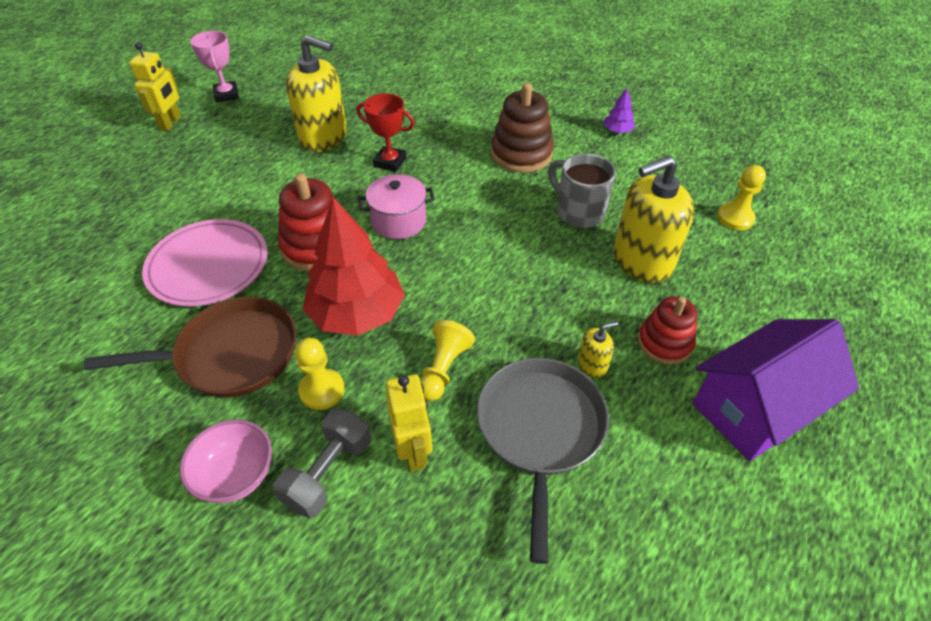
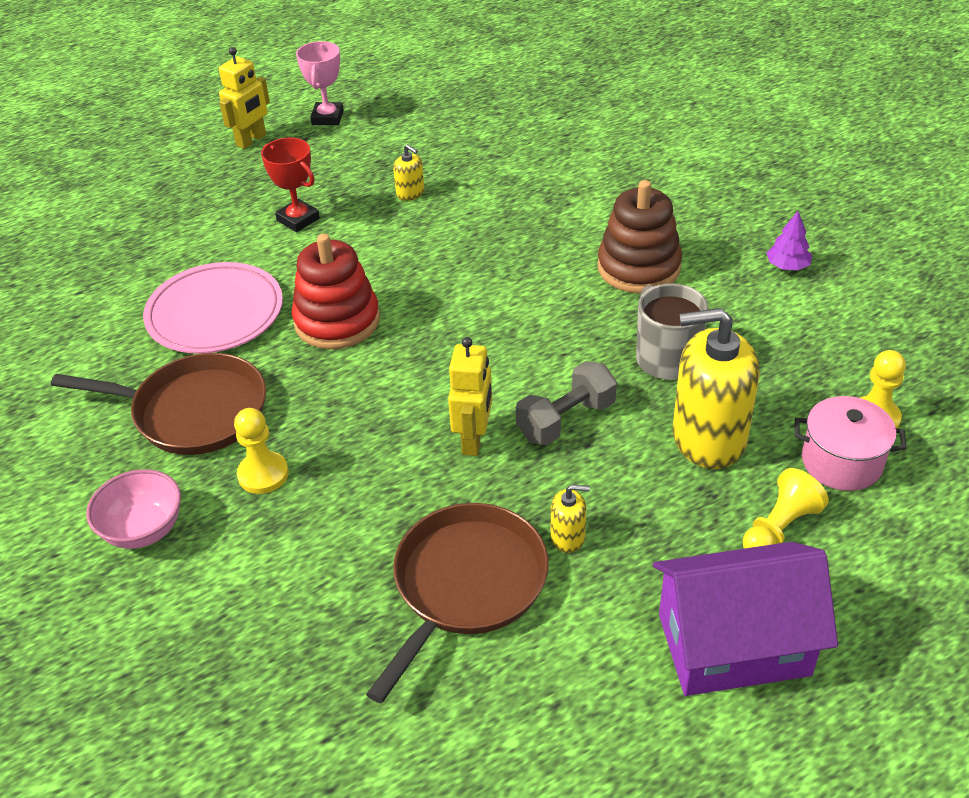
camera: 25 degrees right, 5 degrees down
(323, 137) = (410, 193): yellow soap dispenser -> yellow soap dispenser, size x0.44
(328, 472) = (229, 555): grey dumbbell -> grey dumbbell (566, 420)
(357, 313) = (340, 406): red tree -> none
(390, 162) = (471, 241): red trophy -> red trophy (298, 219)
(399, 221) = (441, 315): pink pot -> pink pot (841, 462)
(413, 451) = (322, 563): yellow robot -> yellow robot (474, 440)
(443, 369) = (399, 490): yellow pawn -> yellow pawn (779, 528)
(540, 429) = (466, 584): grey pan -> brown pan
(664, 342) = (672, 539): red stacking toy -> none

